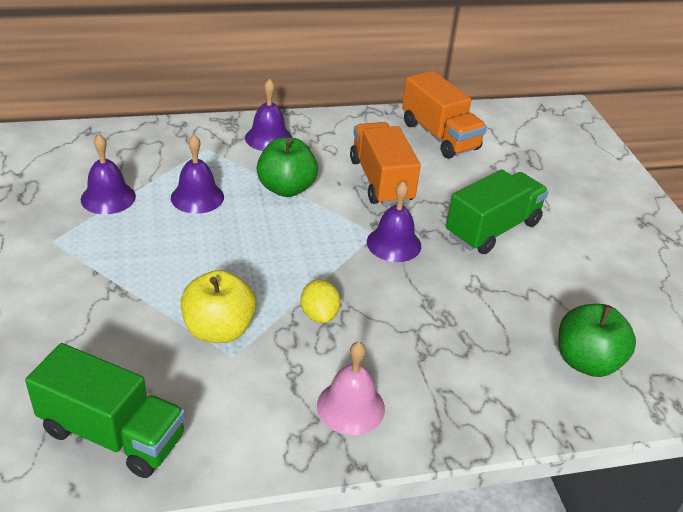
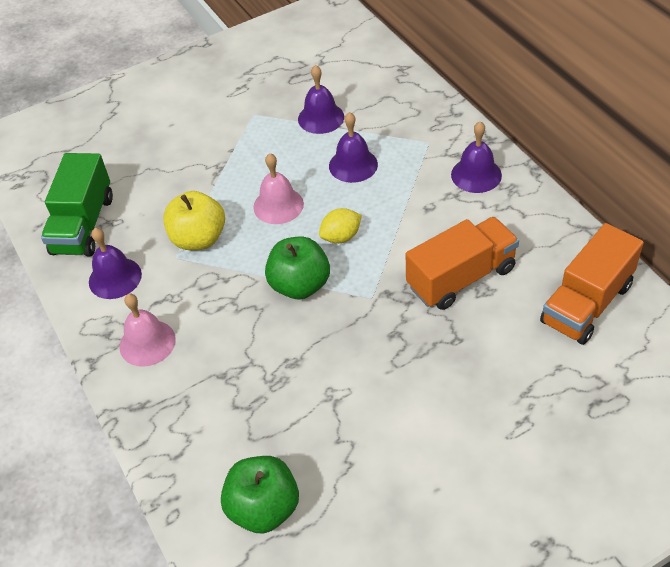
camera: 80 degrees right, 10 degrees up
(214, 259) = (278, 205): none -> pink bell
(286, 188) = (402, 214): green apple -> green apple (300, 285)
(319, 315) = (241, 292): yellow lemon -> yellow lemon (341, 237)
(394, 243) = (364, 315): purple bell -> purple bell (115, 278)
(492, 229) = (434, 390): green truck -> none

